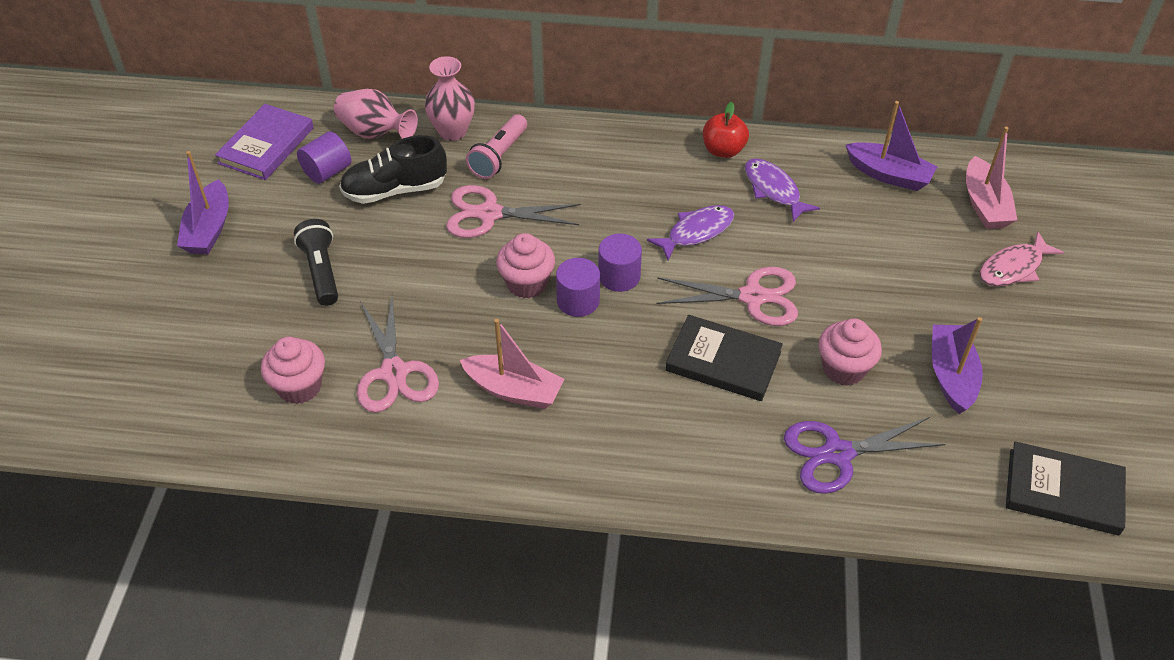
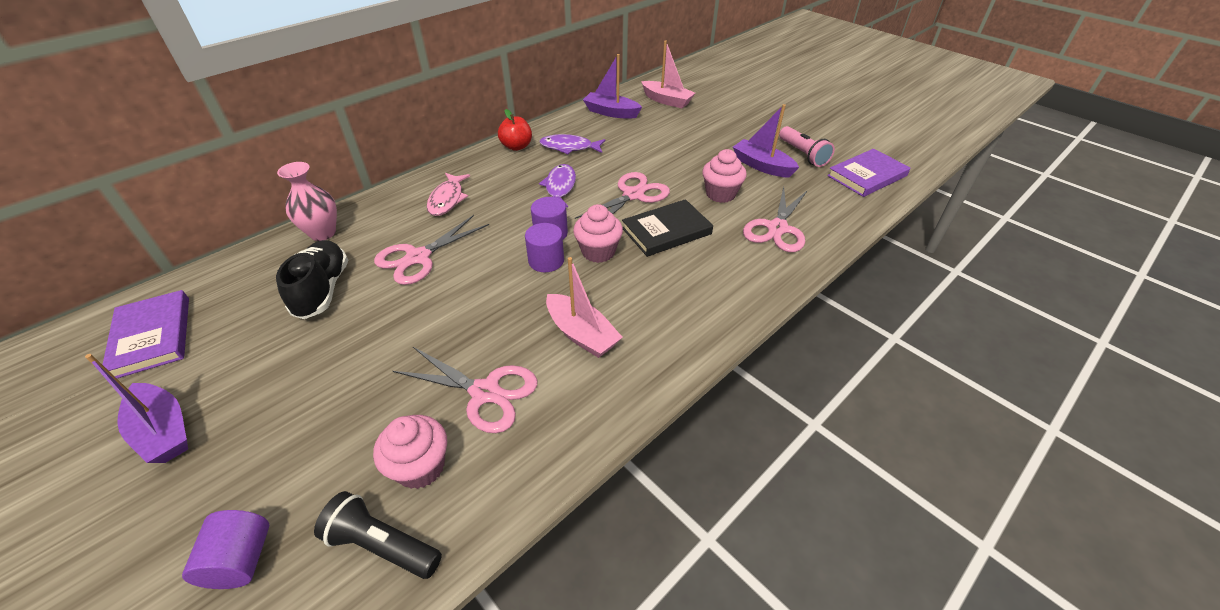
camera: 50 degrees left, 5 degrees down
(321, 271) = (328, 378): black flashlight -> black flashlight (382, 545)
(327, 172) = (242, 316): purple cylinder -> purple cylinder (241, 560)
(375, 133) = (255, 269): pink vase -> none
(395, 190) = (322, 290): black shoe -> black shoe turned 150 degrees clockwise
(499, 156) = (379, 226): pink flashlight -> pink flashlight (803, 154)
(514, 390) = (581, 334): pink boat -> pink boat turned 75 degrees clockwise
(527, 283) = (500, 275): pink cupcake -> pink cupcake (598, 252)
(838, 454) = (777, 228): purple scissors -> pink scissors
(889, 175) = (611, 112): purple boat -> purple boat turned 135 degrees counterclockwise
(1013, 268) = (715, 115): pink fish -> pink fish (447, 199)
(1063, 491) = (867, 176): black book -> purple book

